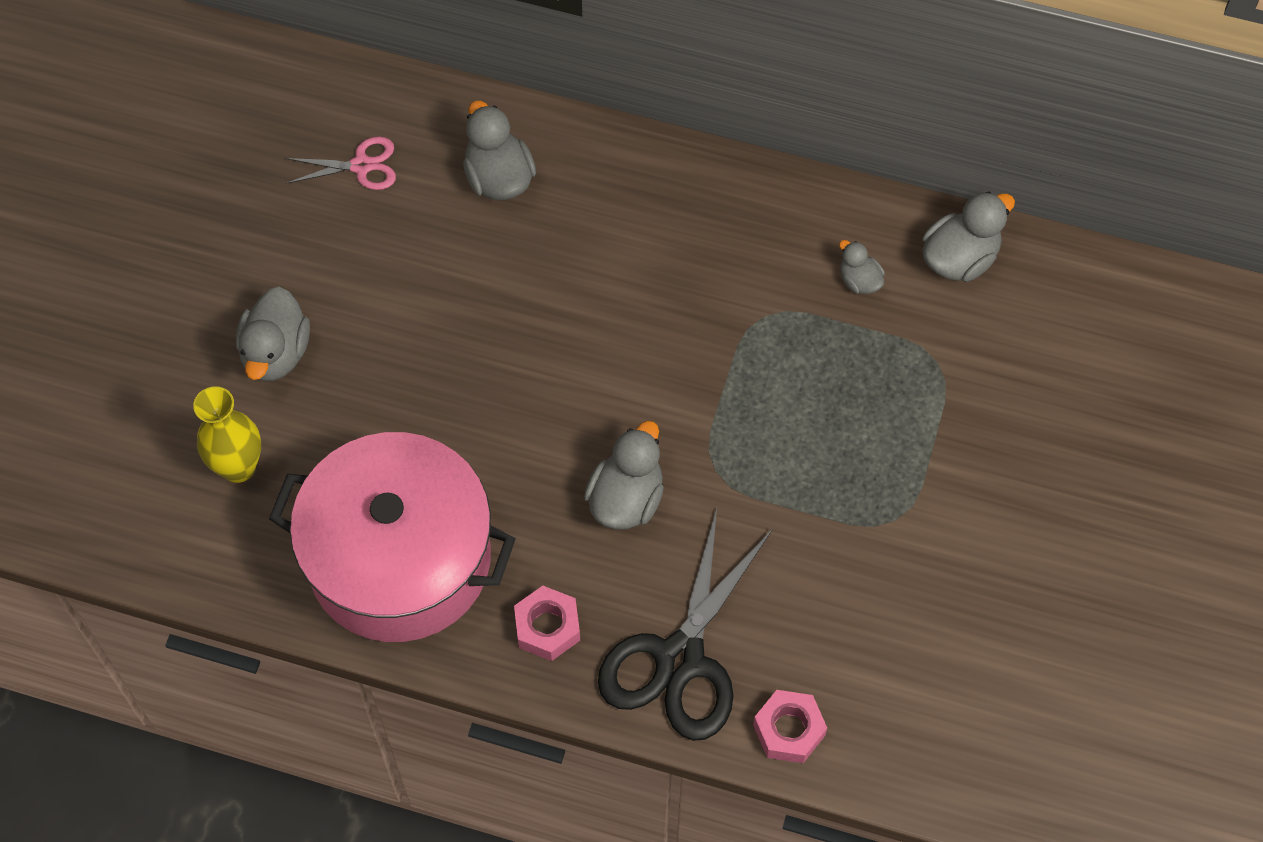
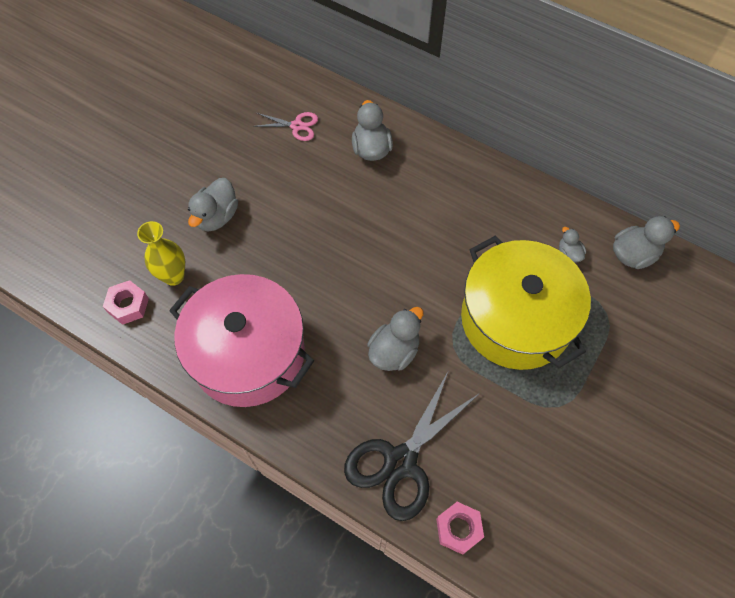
camera: 15 degrees right, 0 degrees up
(547, 627) = (324, 419): pink nut -> pink nut (128, 305)
(801, 404) = (516, 319): none -> yellow pot

